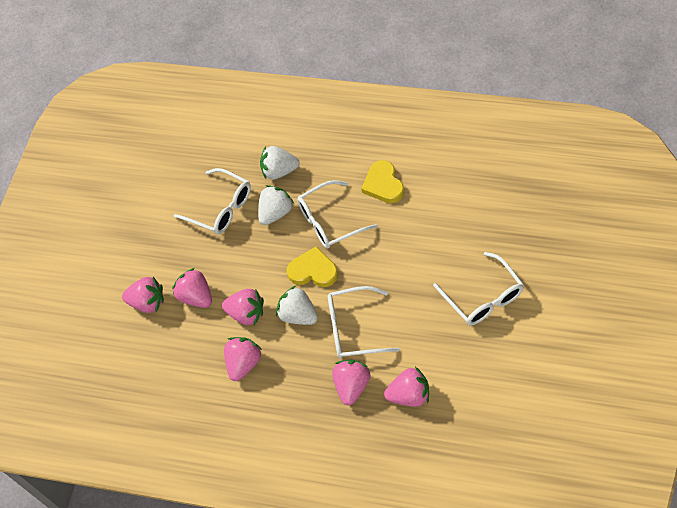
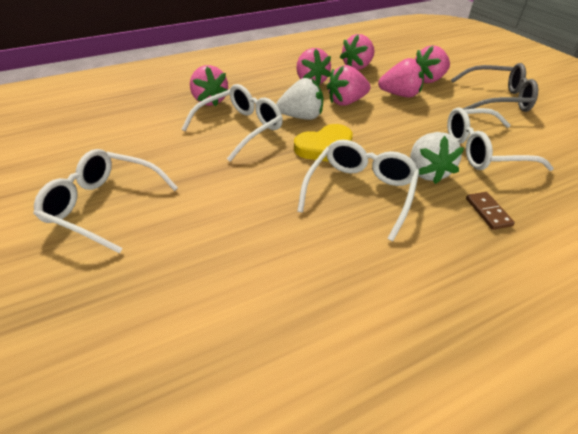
camera: 135 degrees right, 15 degrees down
(135, 246) = (496, 99): none -> grey glasses
(279, 171) = (488, 212): white strawberry -> brown domino
(383, 184) = (342, 269): yellow heart -> none
(409, 395) = (153, 113): pink strawberry -> pink strawberry (357, 67)

